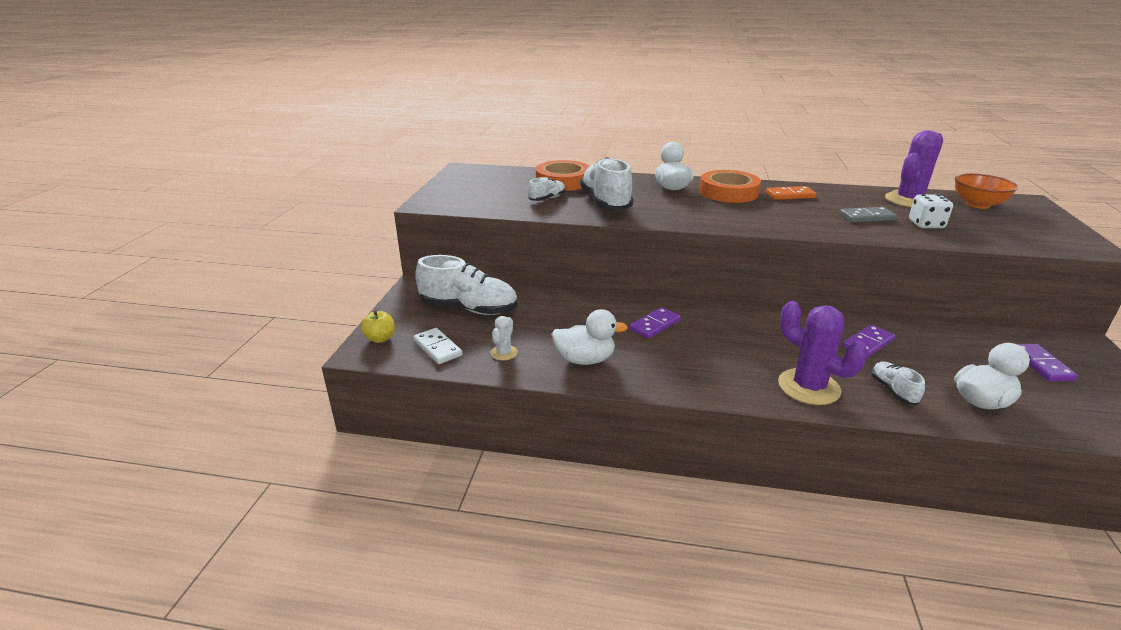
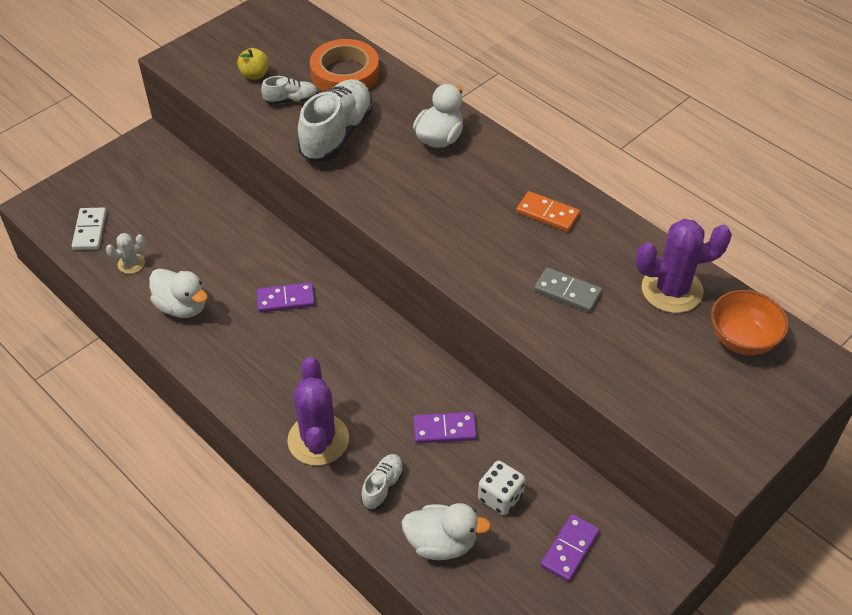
camera: 35 degrees right, 20 degrees up
(380, 338) = (60, 196): yellow apple -> yellow apple (255, 75)
(469, 309) = (158, 195): white shoe -> none
(728, 192) = (488, 175): orange tape -> none
(926, 224) = (611, 337): white dice -> white dice (500, 497)

